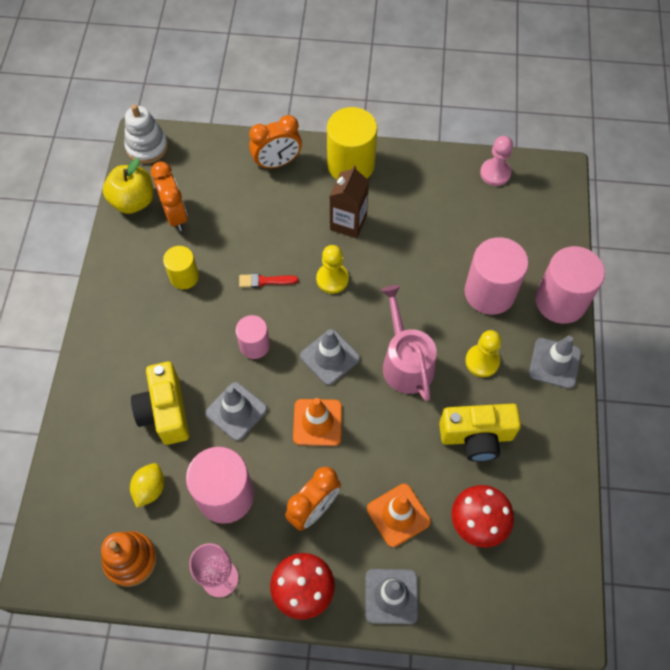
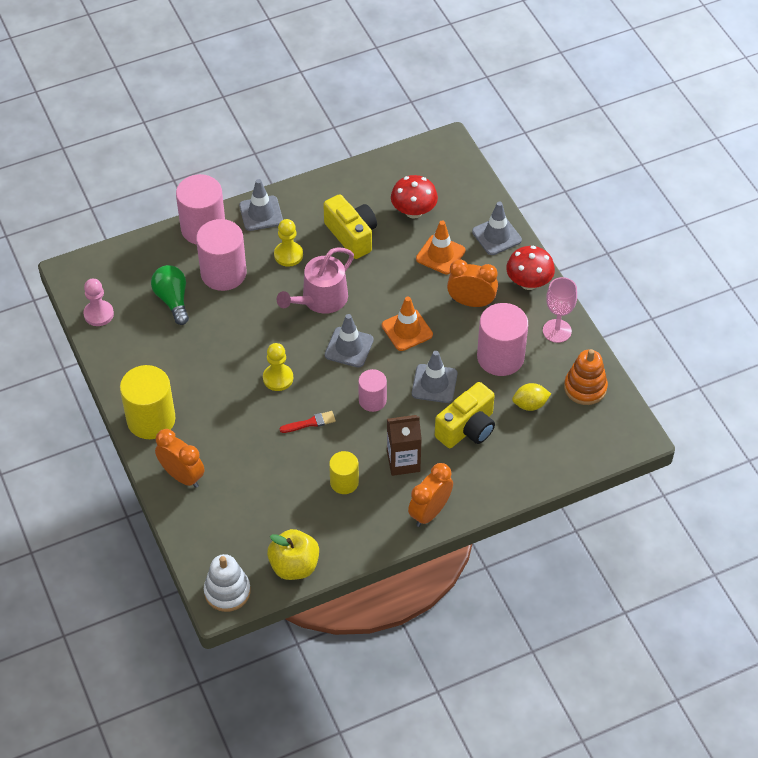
camera: 120 degrees left, 10 degrees down
(175, 215) = (288, 524): orange clock -> orange clock (430, 512)
(265, 281) = (310, 423): red brush -> red brush turned 75 degrees counterclockwise
(348, 223) = (215, 393): brown carton -> brown carton (403, 461)
(479, 236) = (173, 300): none -> green light bulb

